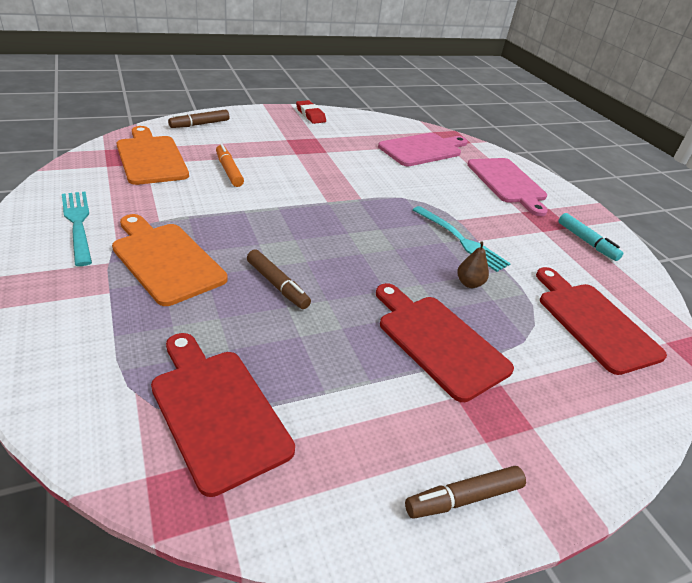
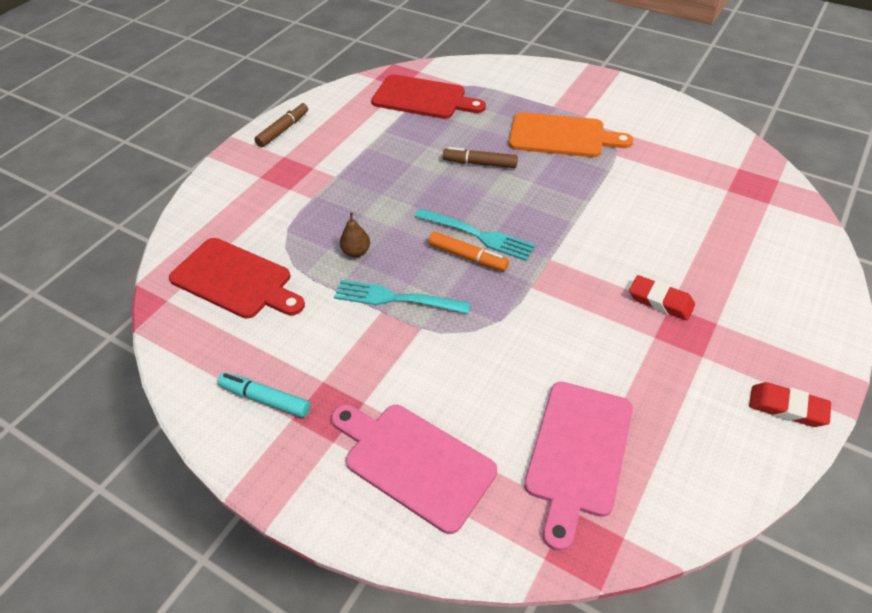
camera: 150 degrees right, 10 degrees up
(78, 224) = (646, 122): turquoise fork -> turquoise fork (477, 235)
(151, 158) = (737, 197): orange cutting board -> none
(200, 124) = (810, 272): brown marker -> none
(229, 171) = (669, 231): orange marker -> orange marker (467, 257)
(298, 157) = (660, 301): none -> red eraser
(438, 342) = (346, 191): red cutting board -> none

